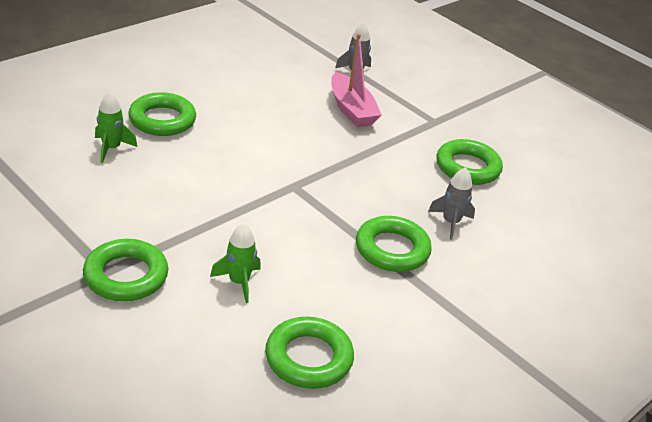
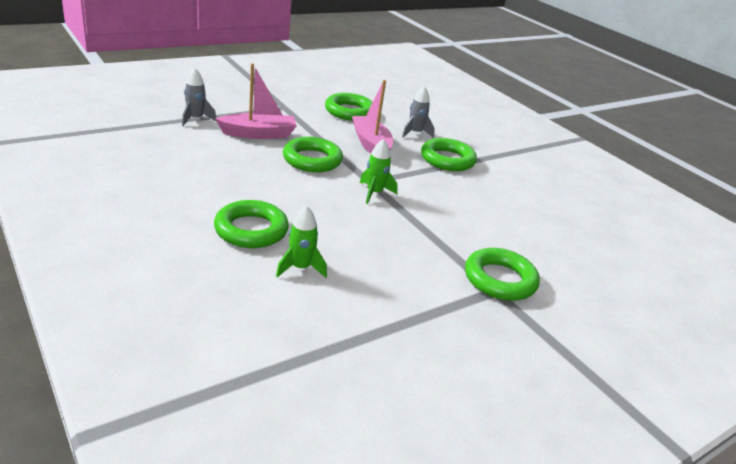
camera: 80 degrees left, 5 degrees down
(239, 282) = (495, 226): green rocket -> green rocket (374, 193)
(308, 358) = (565, 212): green ring -> green ring (312, 160)
(387, 185) = (371, 144): none -> pink boat

